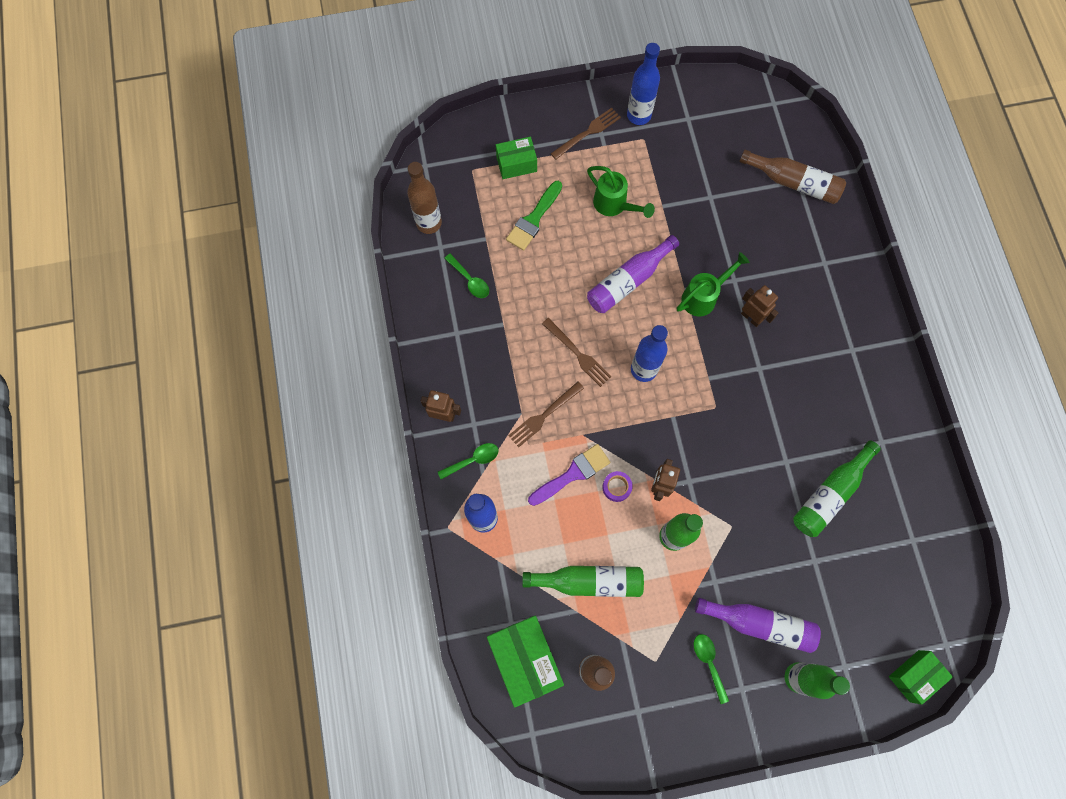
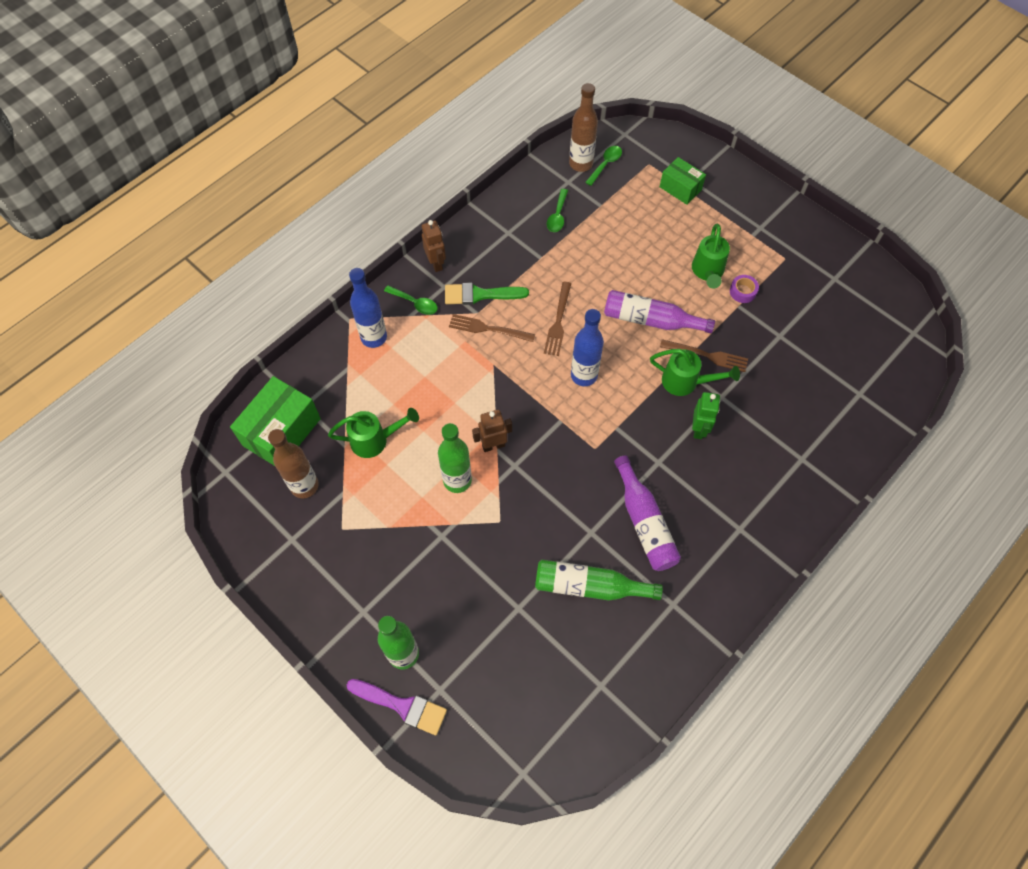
camera: 55 degrees right, 10 degrees down
(533, 219) = (645, 226): green brush -> green brush (480, 294)
(572, 474) = (455, 376): purple brush -> purple brush (402, 706)
(587, 133) = (752, 218): brown fork -> brown fork (707, 355)
(589, 581) = (375, 440): green bottle -> green watering can
(616, 487) = (468, 414): purple tape -> purple tape (742, 292)
(639, 115) = (802, 243): blue bottle -> none
(708, 662) = (368, 571): green spoon -> green spoon (605, 164)
(751, 317) = (699, 429): brown robot -> green robot
(759, 624) = (429, 594): purple bottle -> purple bottle (644, 522)
(793, 182) = (854, 390): brown bottle -> none
(914, 676) = (473, 758): green box -> none

